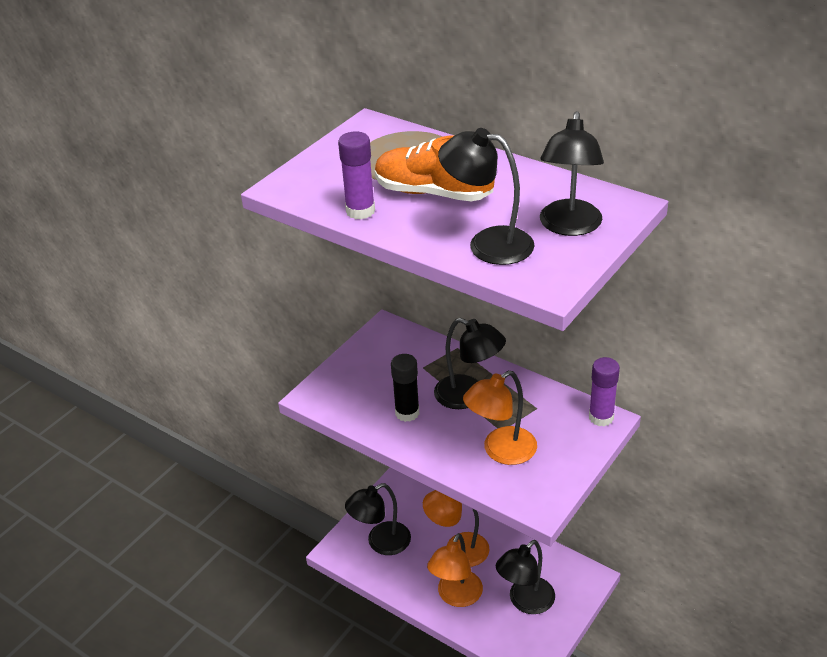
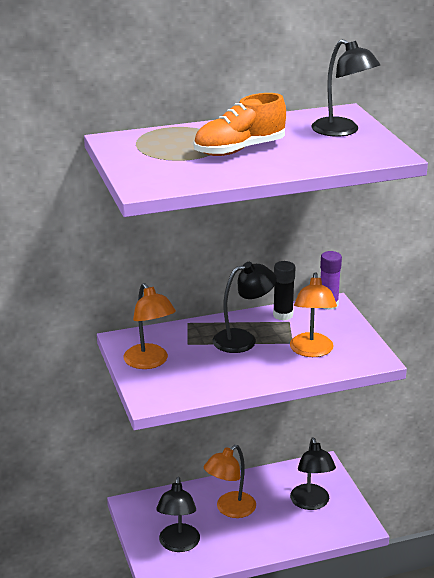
camera: 55 degrees left, 10 degrees down
(360, 211) = (221, 175): purple glue stick -> none
(407, 413) = (226, 369): black glue stick -> black glue stick (283, 315)
(456, 596) = (271, 533): orange lamp -> orange lamp (150, 362)
(488, 243) = (324, 155): black lamp -> none

